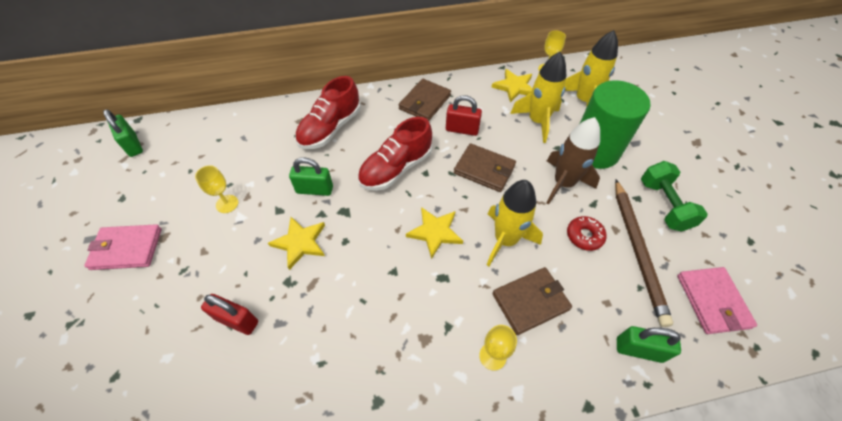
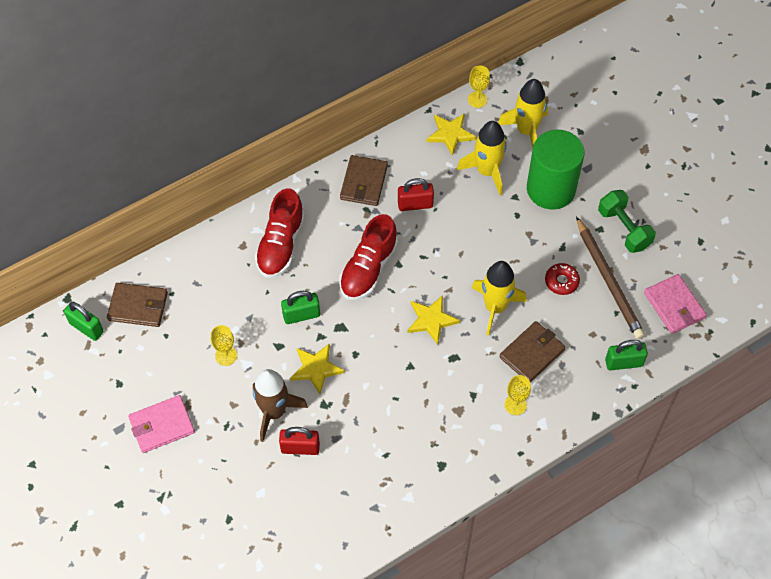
camera: 20 degrees left, 5 degrees up
(484, 169) = (453, 243): brown wallet -> brown wallet (138, 306)
(563, 183) = (530, 235): brown rocket -> brown rocket (274, 412)

